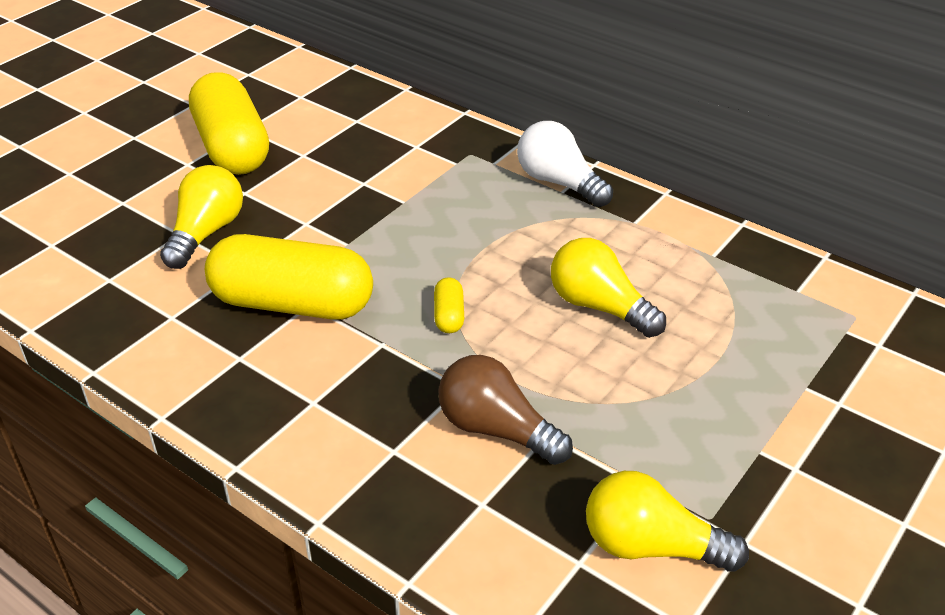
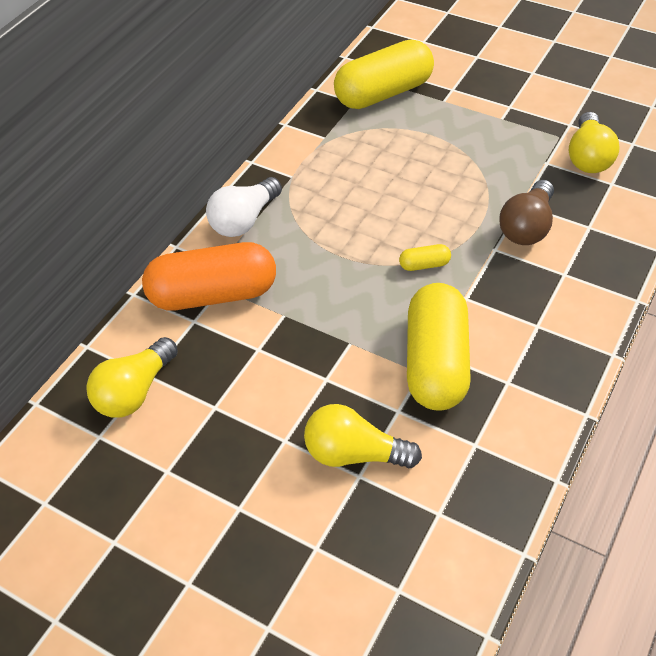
camera: 95 degrees left, 10 degrees up
(232, 147) = (205, 473): yellow capsule -> yellow capsule (383, 93)
(449, 158) = (213, 294): none -> orange capsule
(599, 307) = (393, 188): yellow light bulb -> yellow light bulb (135, 391)

